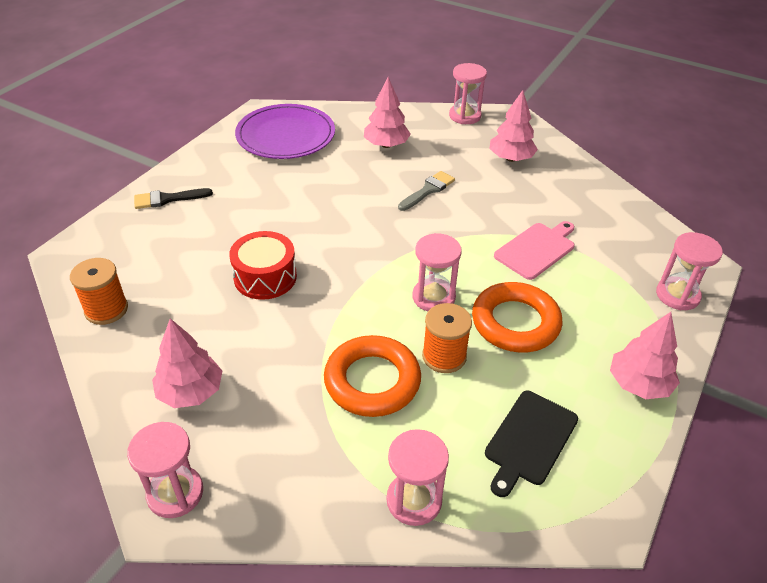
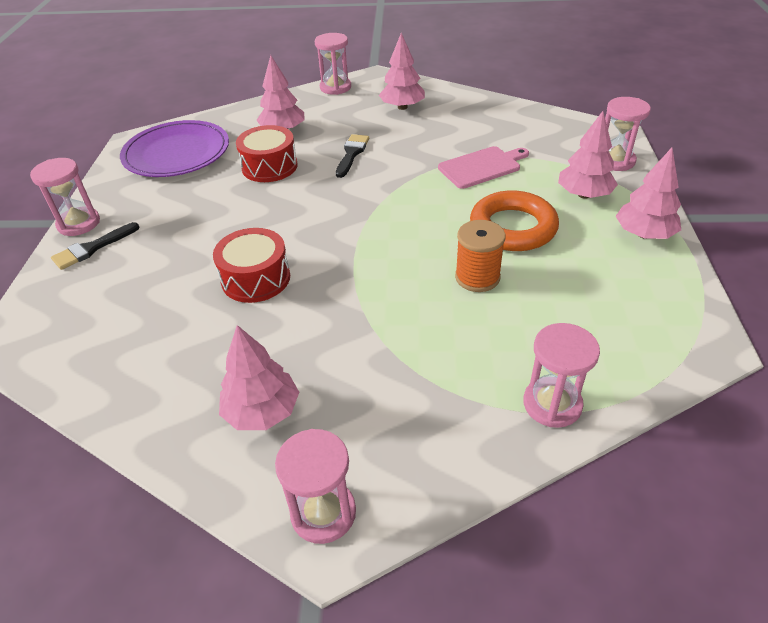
camera: 25 degrees left, 0 degrees up
(106, 309) = (102, 376): orange spool -> none
(349, 176) = (269, 166): none -> red drum
(372, 381) = (432, 324): orange ring -> none
(428, 190) = (352, 153): grey brush -> black brush
(433, 297) = (428, 234): pink hourglass -> pink hourglass (79, 223)
(529, 440) = (601, 311): black cutting board -> none
(536, 249) = (482, 167): pink cutting board -> pink cutting board turned 45 degrees clockwise
(613, 318) = (584, 195): none -> pink tree

